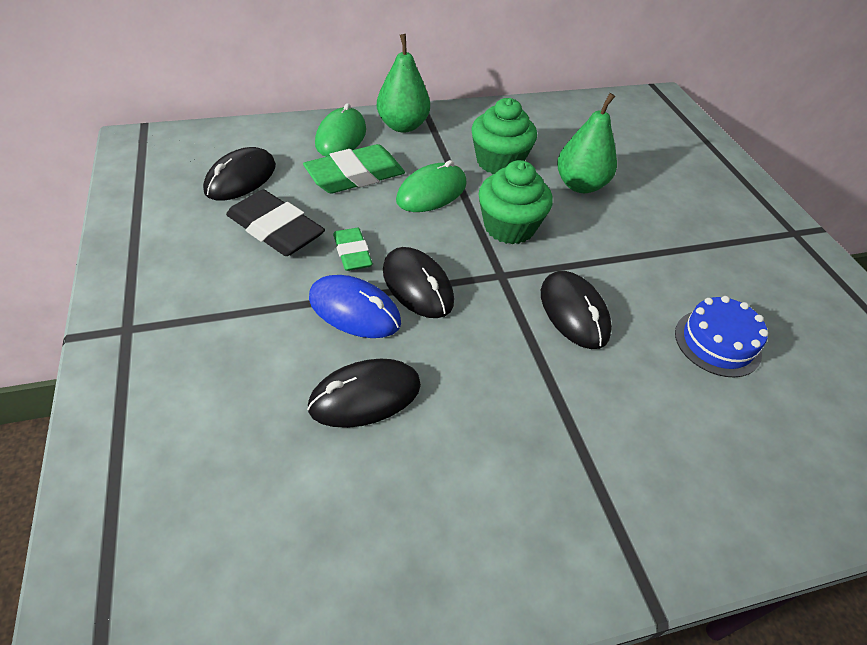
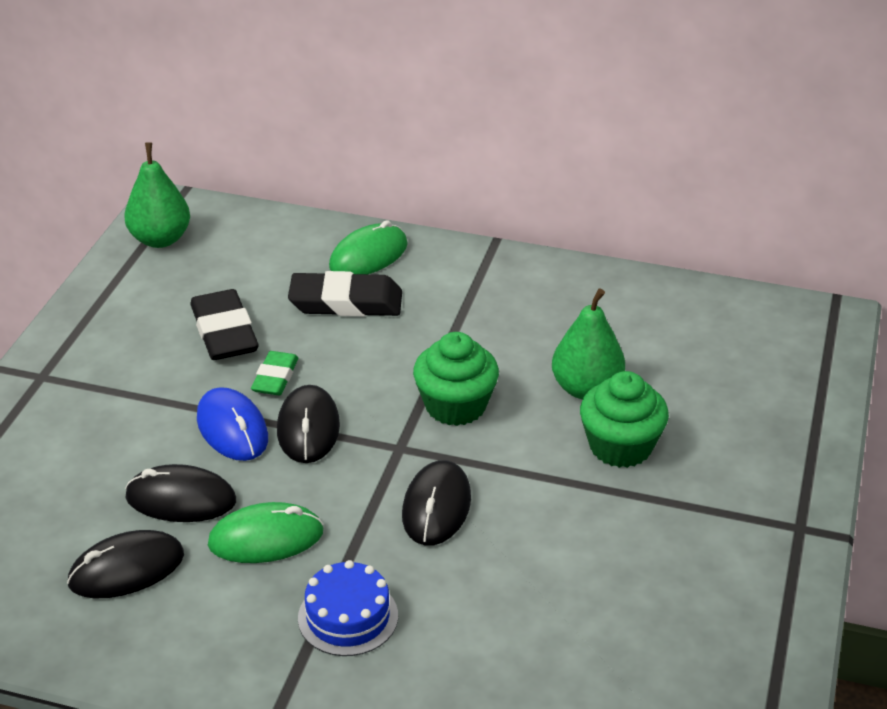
camera: 35 degrees right, 10 degrees down
(241, 178) = (233, 272): black mouse -> black mouse (126, 569)
(355, 175) = (346, 302): green eraser -> black eraser
(403, 126) = (447, 262): green pear -> green pear (160, 239)
(431, 192) = (409, 344): green mouse -> green mouse (266, 538)
(499, 162) = (517, 334): green cupcake -> green cupcake (620, 446)
(717, 342) = (557, 590): blue cake -> blue cake (348, 617)

